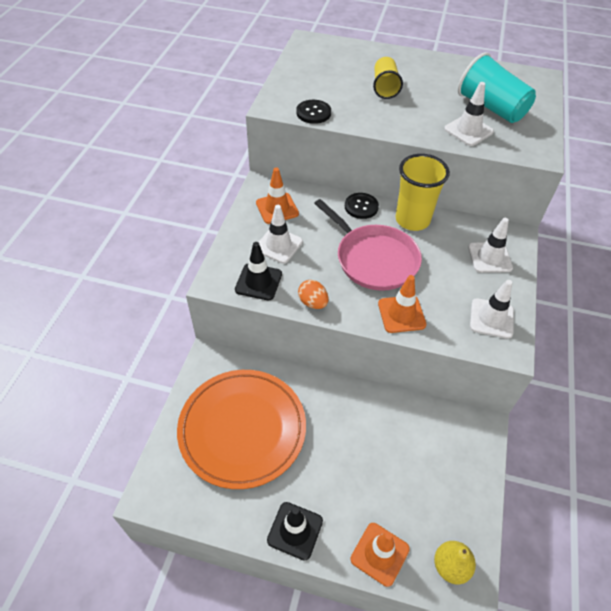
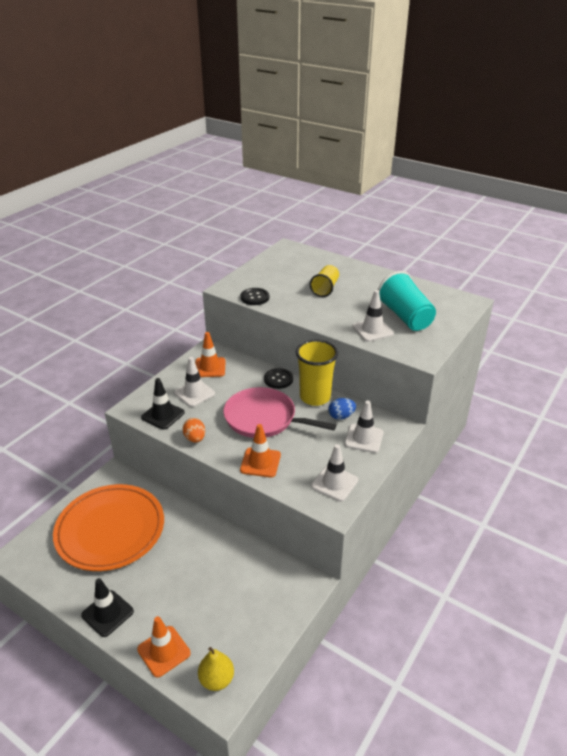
camera: 20 degrees right, 15 degrees down
(374, 259) = (264, 418): pink pan -> pink pan turned 135 degrees clockwise
(452, 237) = (341, 416): none -> blue egg

